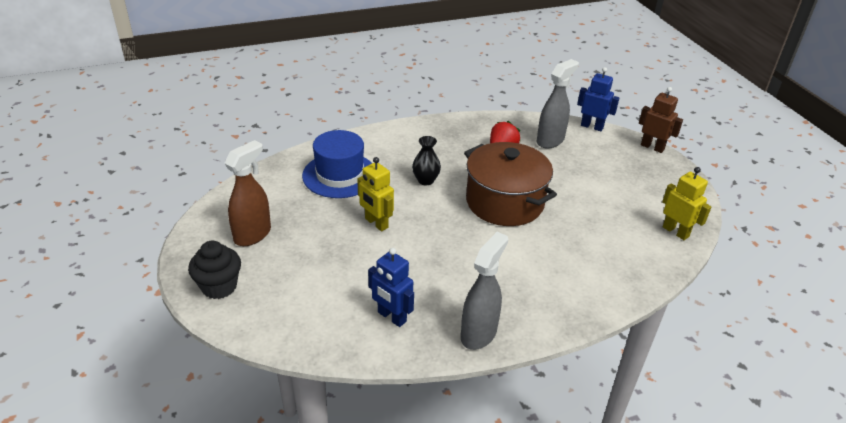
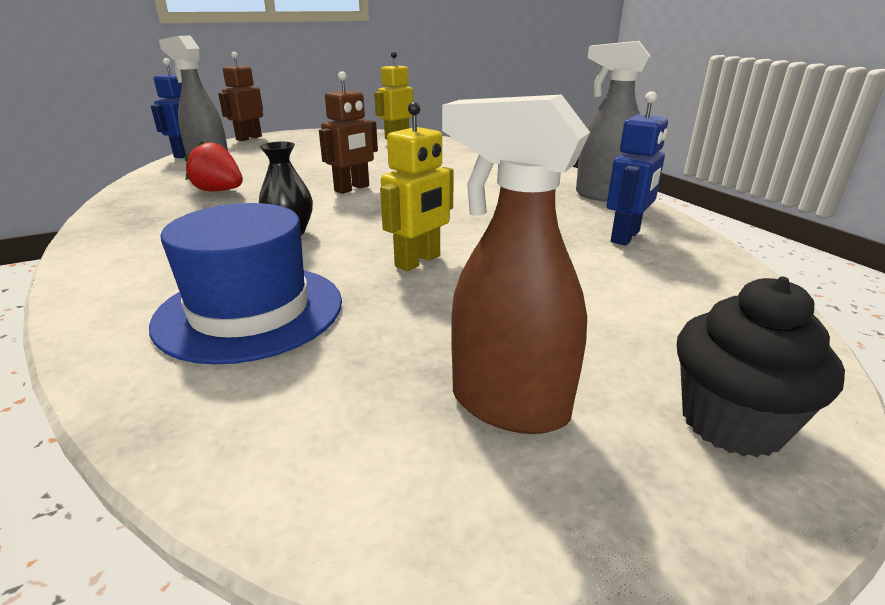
camera: 95 degrees left, 10 degrees down
(504, 202) = (352, 188): brown pot -> brown robot

